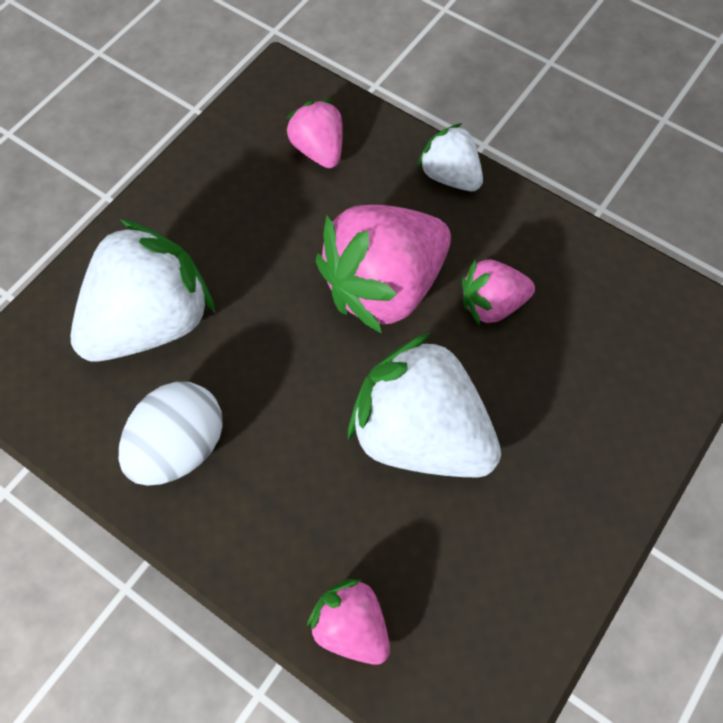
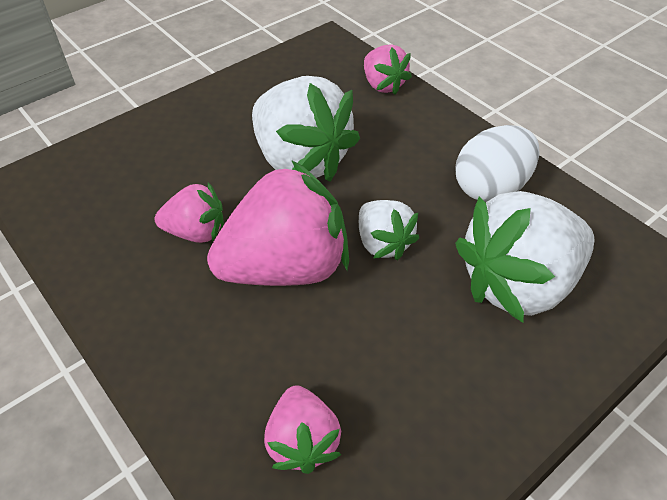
camera: 165 degrees left, 15 degrees down
(450, 176) = (163, 365): white strawberry -> white strawberry (383, 243)

